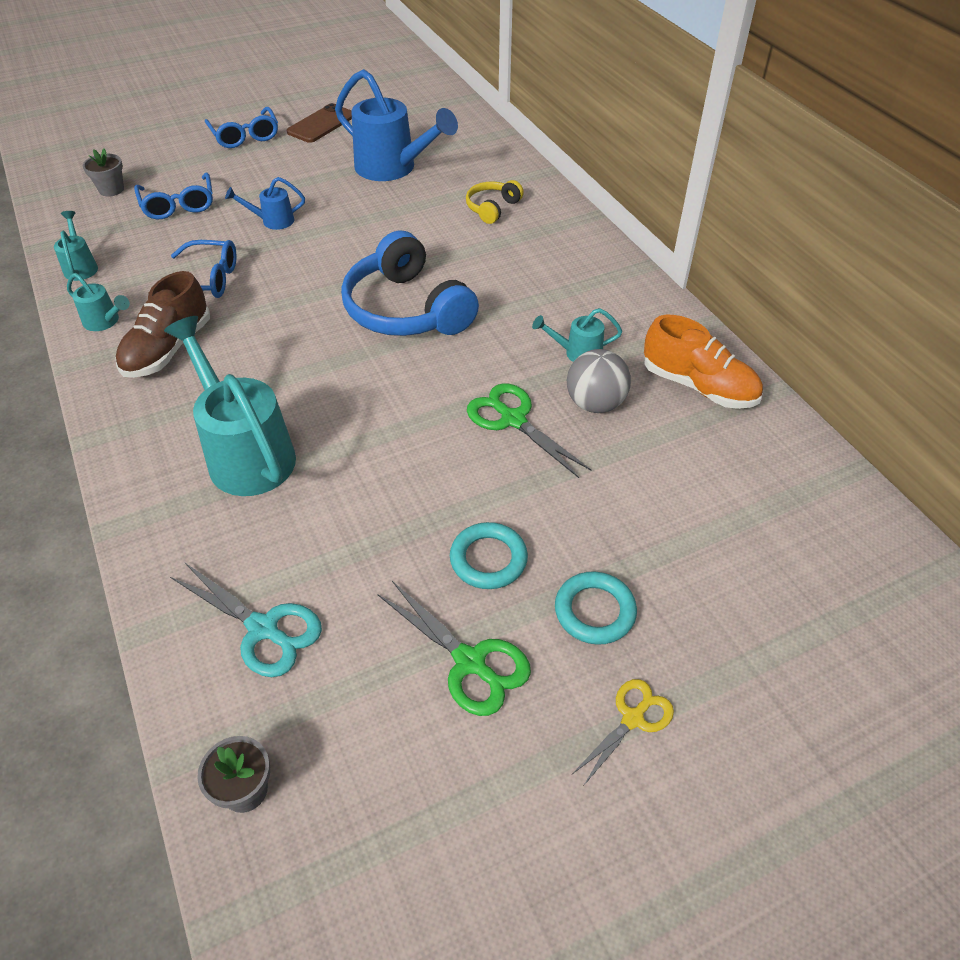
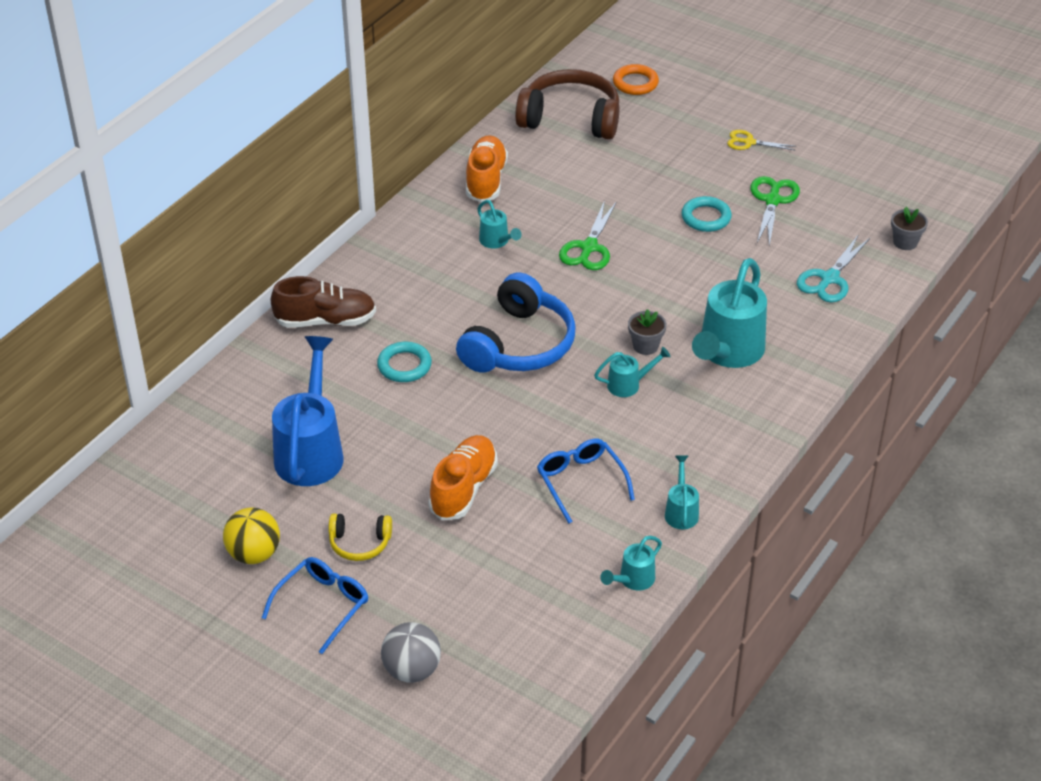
camera: 120 degrees left, 5 degrees down
(111, 190) = (504, 649): grey flower pot -> grey flower pot (645, 346)
(168, 349) = (675, 452): brown shoe -> brown shoe (325, 321)
(178, 205) = (489, 575): blue glasses -> none
(263, 629) = (829, 279): turquoise scissors -> turquoise scissors turned 150 degrees counterclockwise
(273, 221) = (463, 489): blue watering can -> orange shoe
(281, 357) = (628, 385): none -> turquoise watering can
(321, 124) = (254, 554): brown phone -> yellow ball
(492, 208) = (335, 354): yellow headphones -> yellow headphones (360, 543)
(594, 611) = (702, 171): turquoise ring -> turquoise ring (404, 365)
(595, 404) = (542, 218): grey ball -> grey ball (412, 670)
(800, 519) = (570, 119): none -> brown headphones
(873, 645) = (635, 83): none -> orange ring

